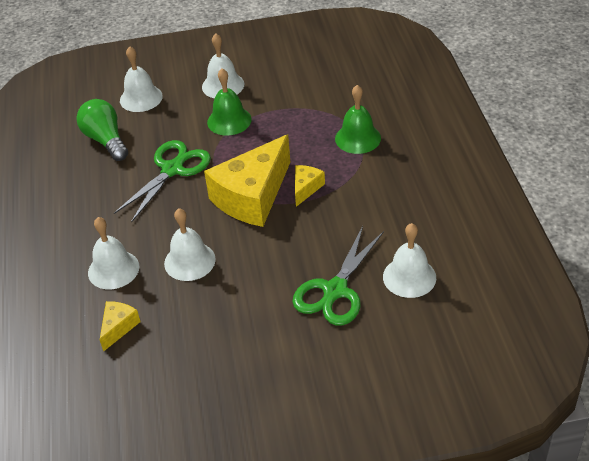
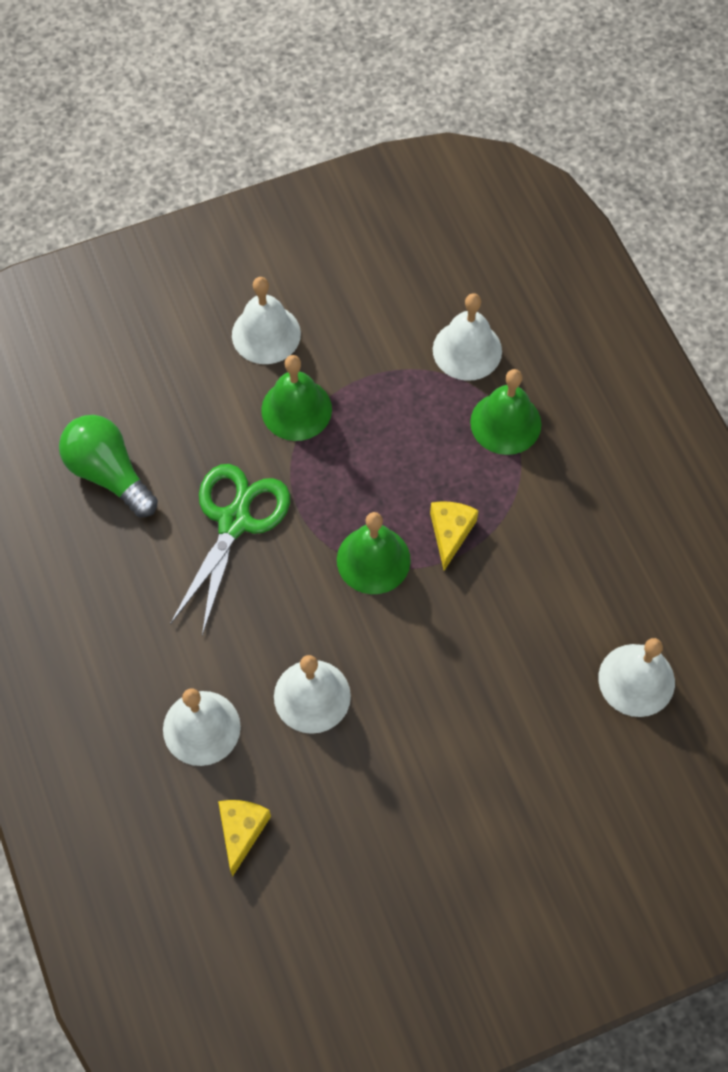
camera: 15 degrees left, 20 degrees up
(141, 98) = (139, 376): white bell -> white bell (467, 350)
(252, 196) = (373, 560): yellow cheese -> green bell
(335, 290) = (537, 719): green scissors -> none

